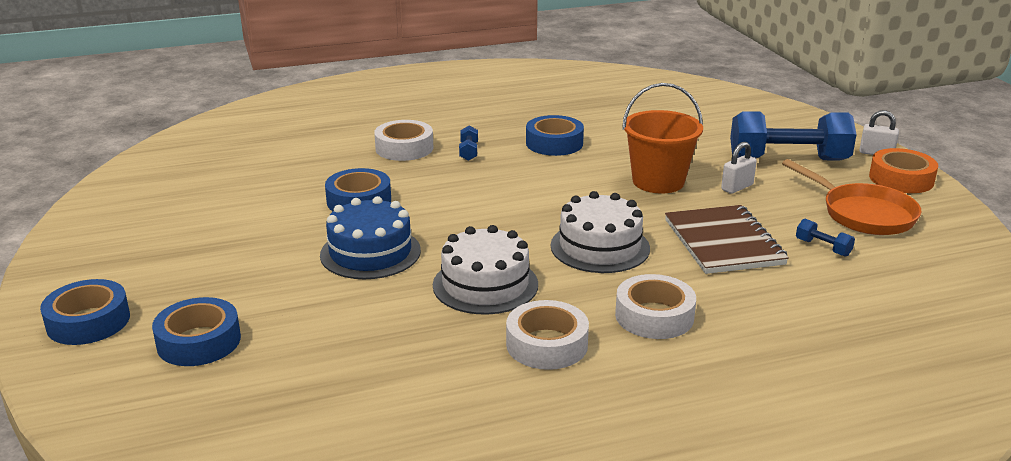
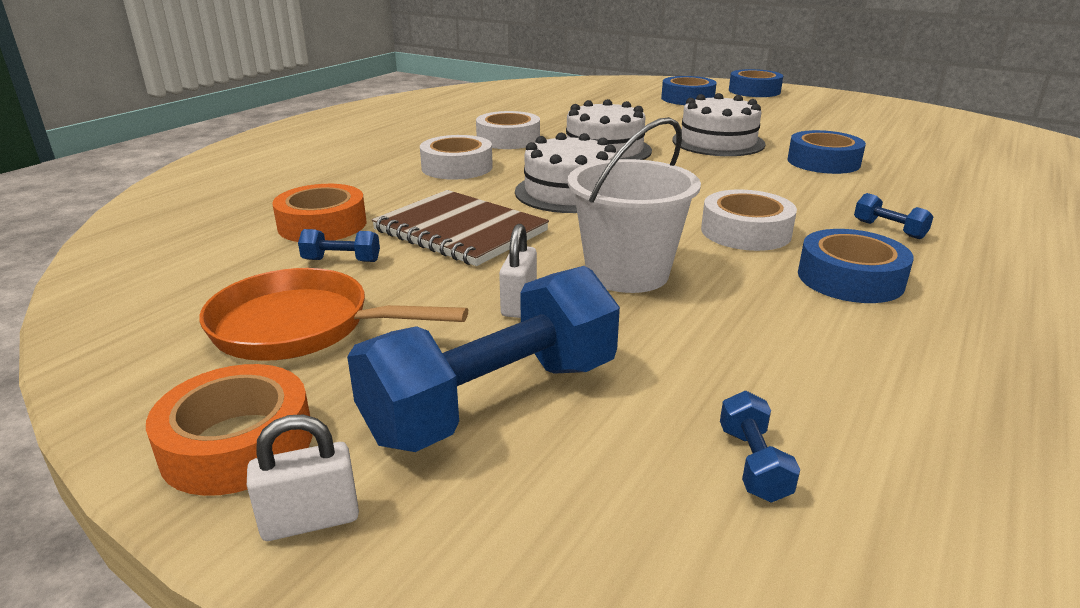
camera: 140 degrees right, 0 degrees up
(370, 252) = (718, 142): blue cake -> white cake
(404, 148) = (946, 210): white tape -> white tape (745, 232)
(658, 181) = (627, 273): orange bucket -> white bucket
(716, 121) = (753, 464): none -> blue dumbbell
(824, 286) = (322, 225): none -> orange tape

